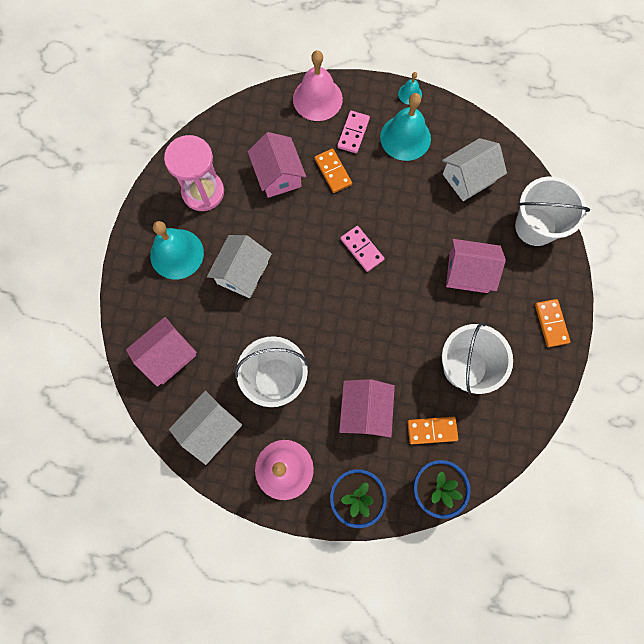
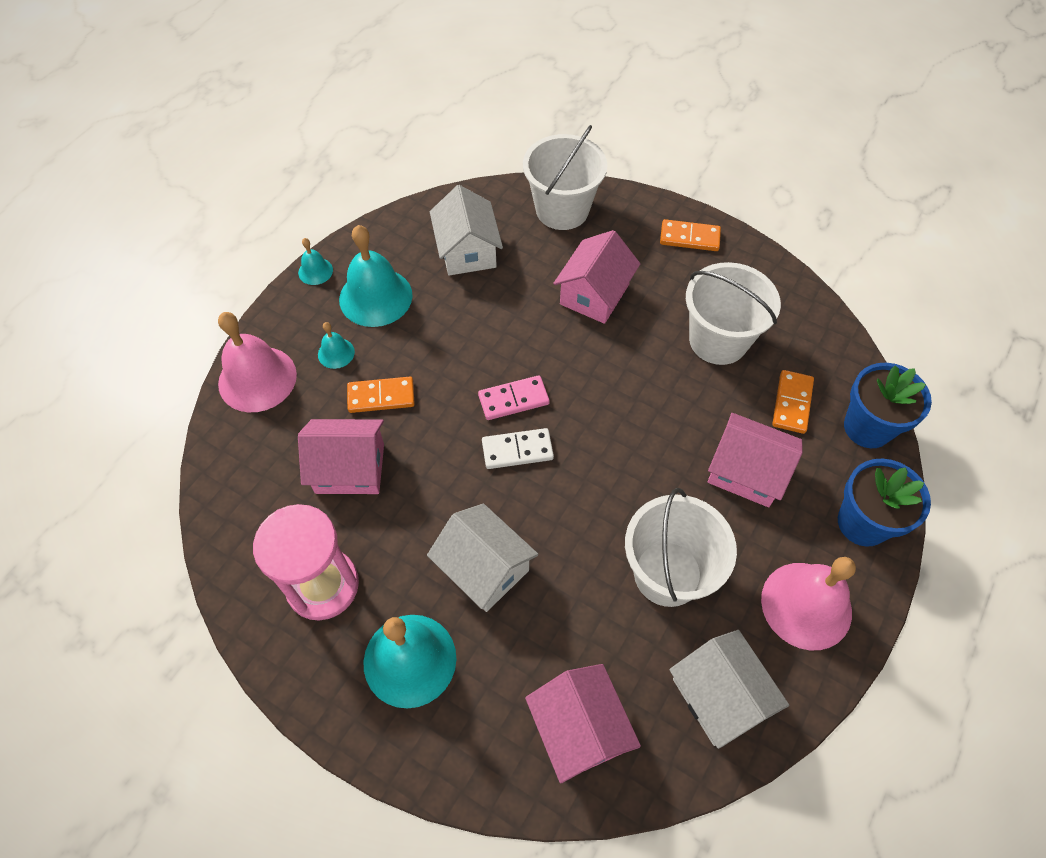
camera: 70 degrees left, 15 degrees down
(326, 264) = (517, 450): none -> white domino
(353, 133) = (336, 353): pink domino -> turquoise bell

